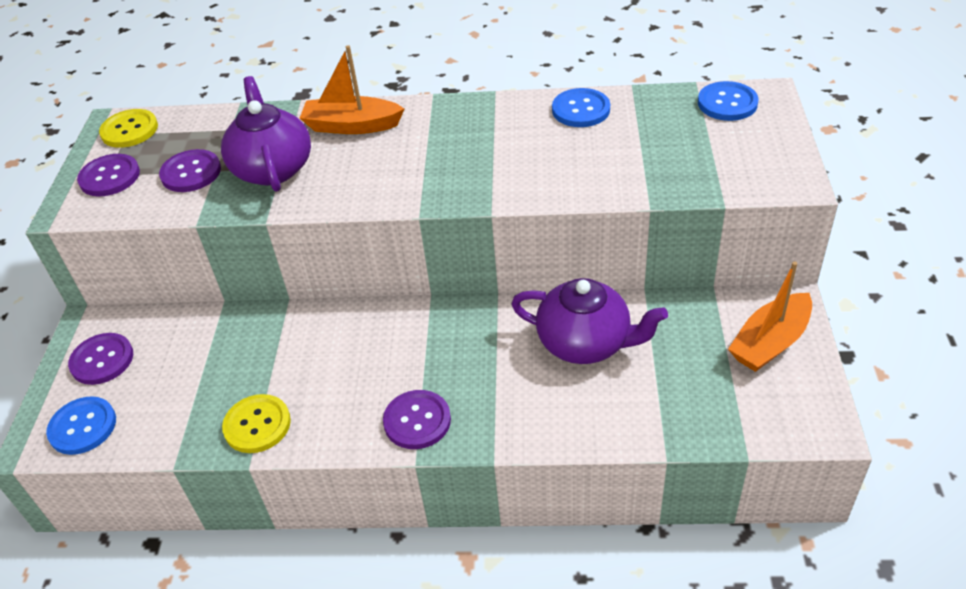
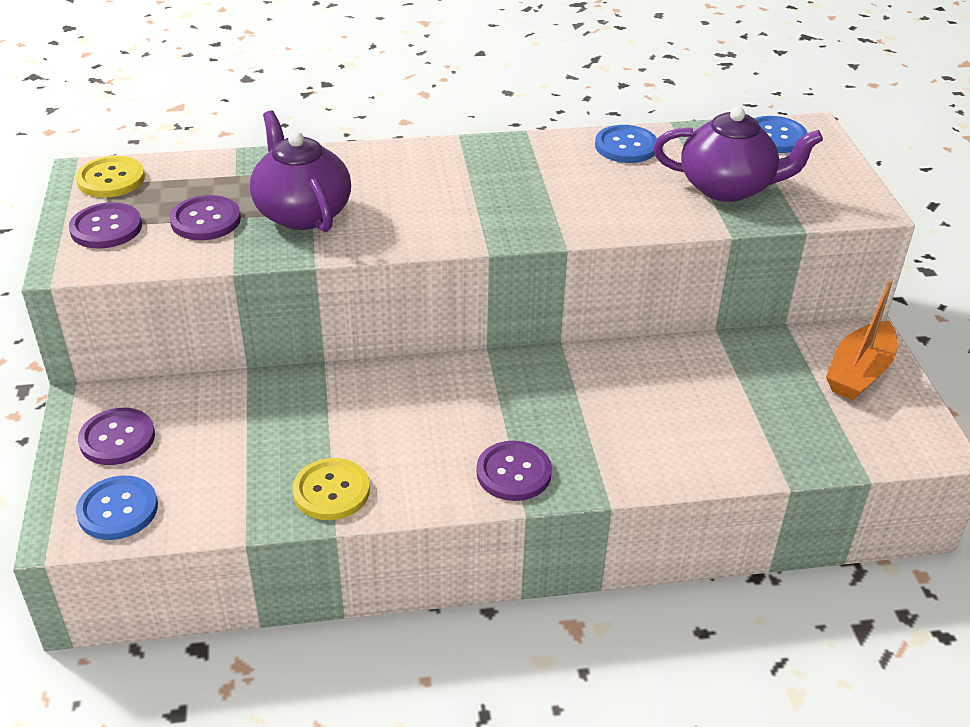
camera: 15 degrees left, 5 degrees down
(352, 126) = (378, 168): orange boat -> none
(585, 343) = (671, 384): purple teapot -> purple teapot (728, 187)

